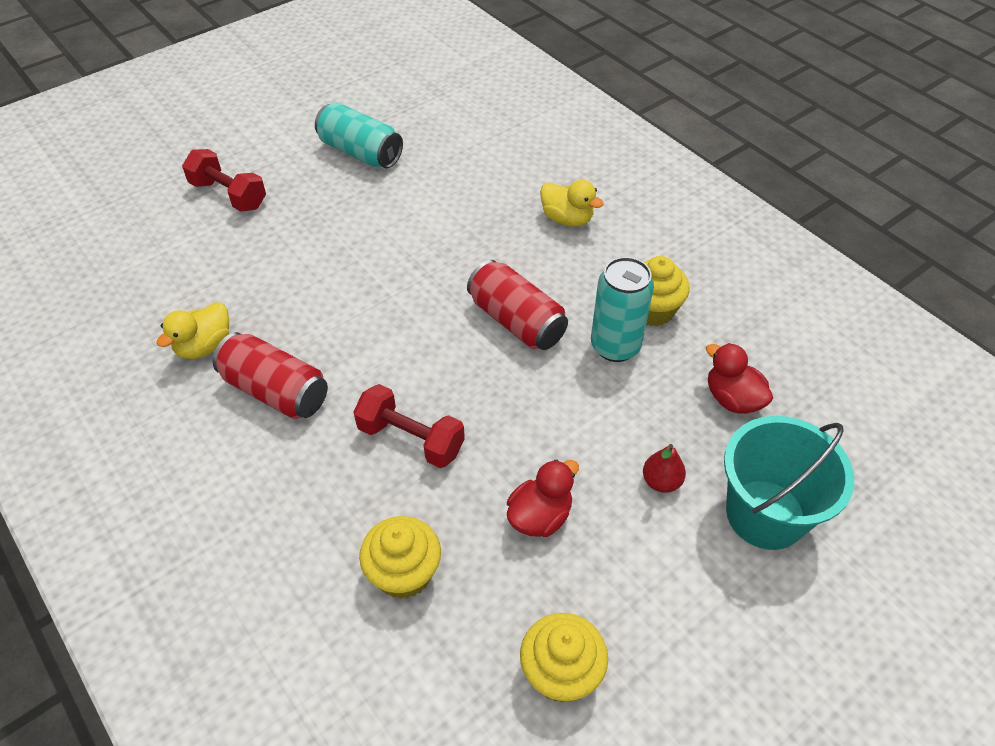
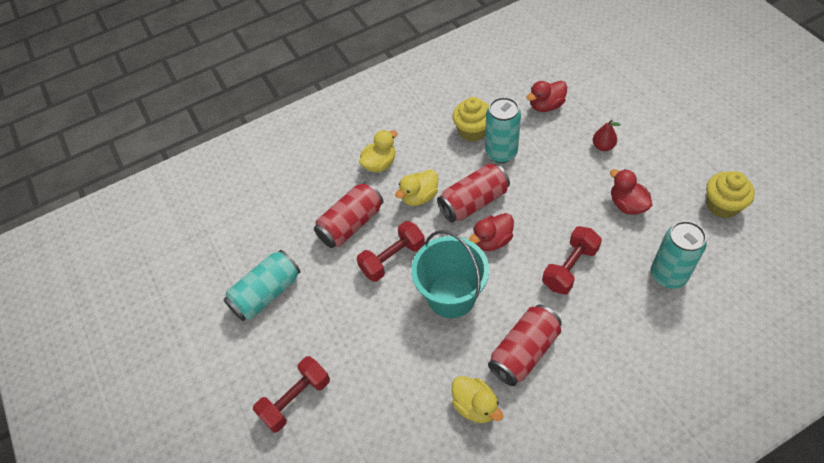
camera: 75 degrees left, 5 degrees up
(404, 573) = (668, 275): yellow cupcake -> turquoise can
(414, 249) = (392, 259): none -> red dumbbell
(451, 346) = (492, 241): none -> red duck
(464, 205) = (351, 224): none -> red can
(517, 264) = (419, 197): none -> yellow duck
(765, 514) = (623, 107): turquoise bucket -> turquoise bucket (451, 296)

